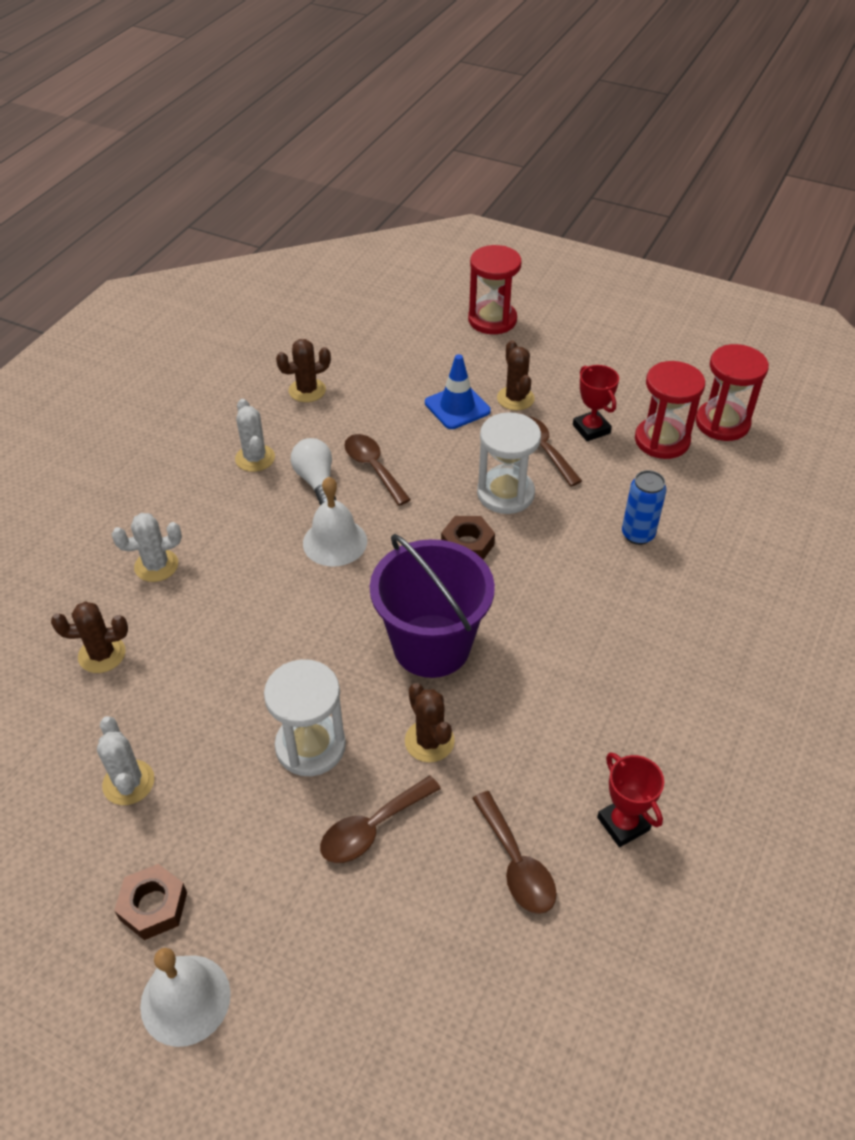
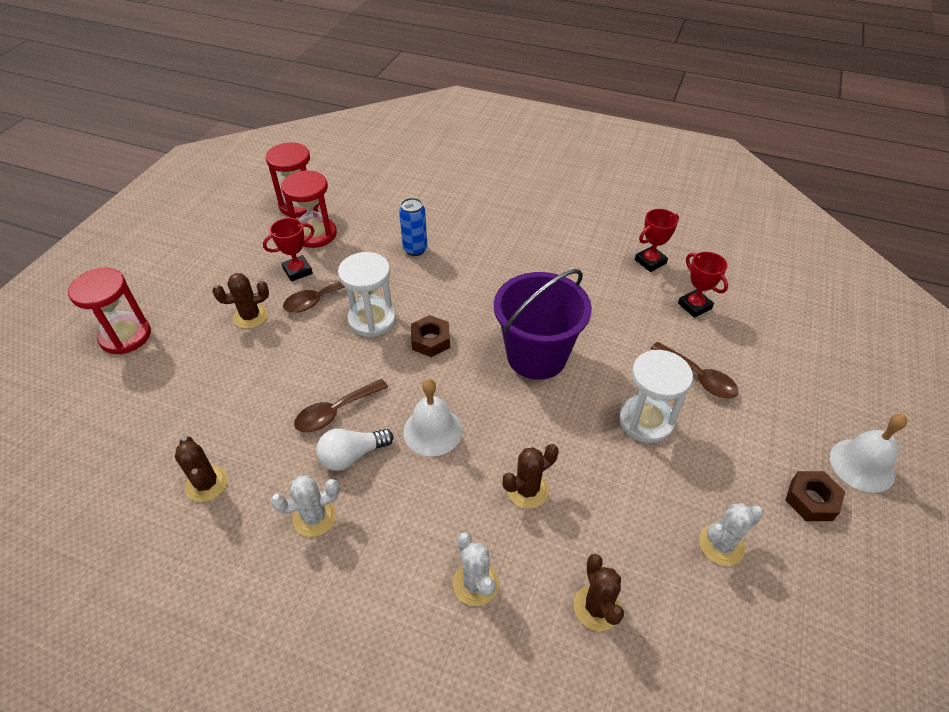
camera: 95 degrees left, 0 degrees up
(429, 741) = (621, 352): brown cactus -> brown cactus (527, 490)
(457, 407) = (256, 356): blue traffic cone -> none
(516, 864) = (694, 306): brown spoon -> red trophy

